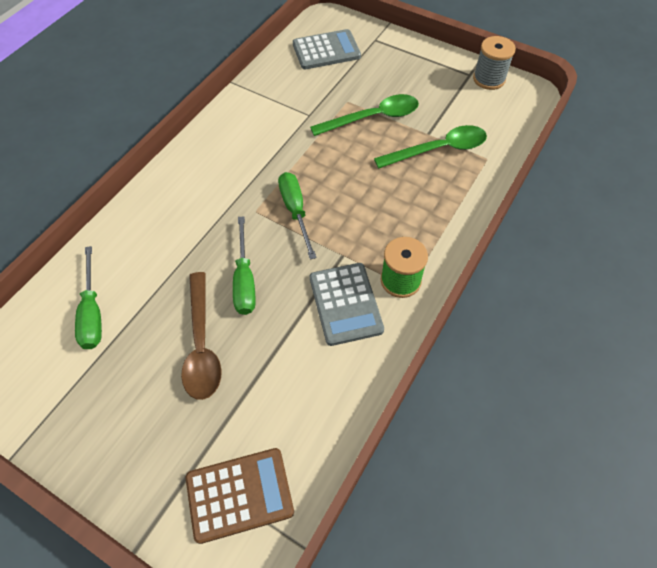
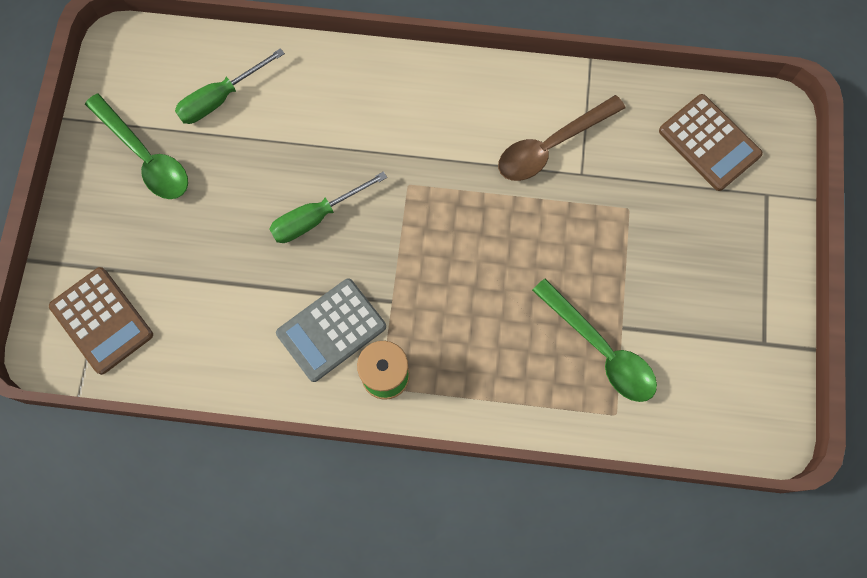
camera: 65 degrees right, 15 degrees up
(202, 344) = (228, 214): brown spoon -> brown spoon (551, 146)
(295, 211) = (427, 226): green screwdriver -> none
(326, 50) = (709, 143): grey calculator -> brown calculator
(372, 118) = (615, 250): green spoon -> green spoon (145, 156)
(489, 79) = (768, 372): grey spool -> none

